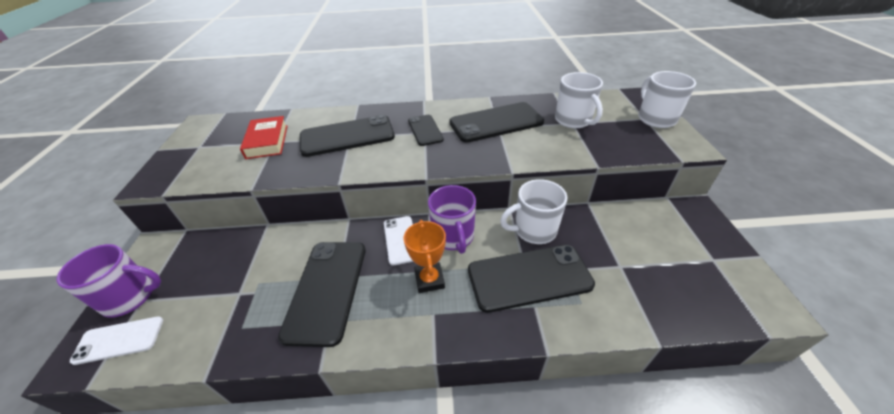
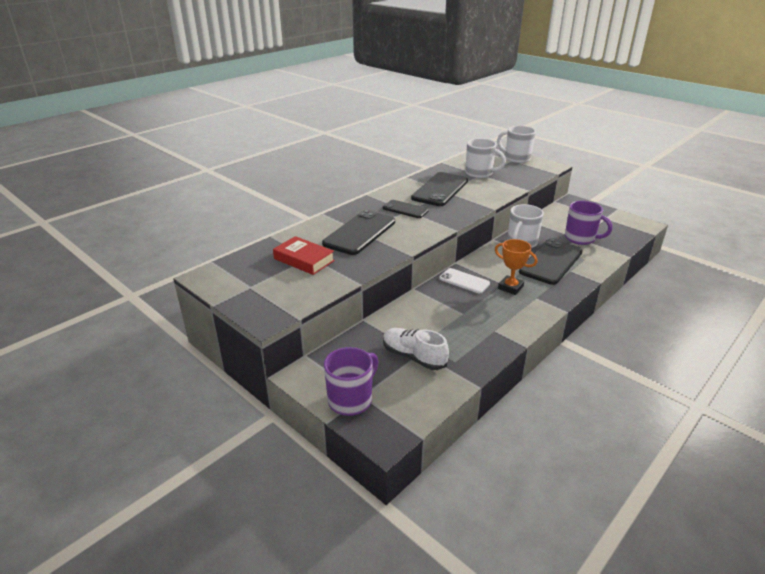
camera: 45 degrees left, 10 degrees down
(119, 340) = (393, 414): white phone -> none
(228, 292) = (413, 357): none -> white shoe
(327, 289) = (468, 321): black phone -> none
(453, 237) = (489, 265): purple mug -> purple mug (580, 238)

